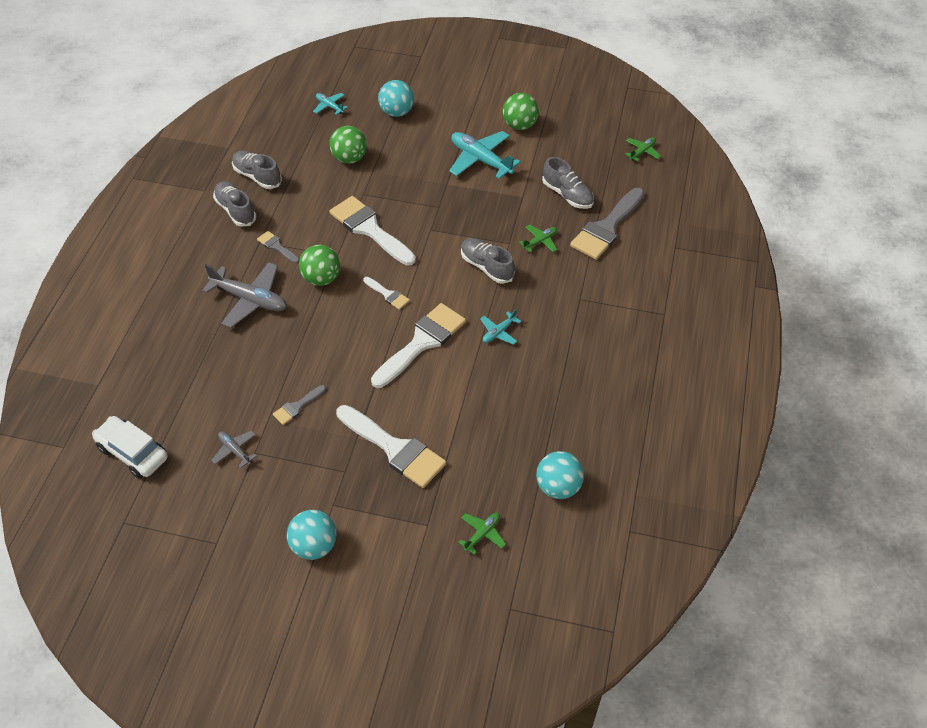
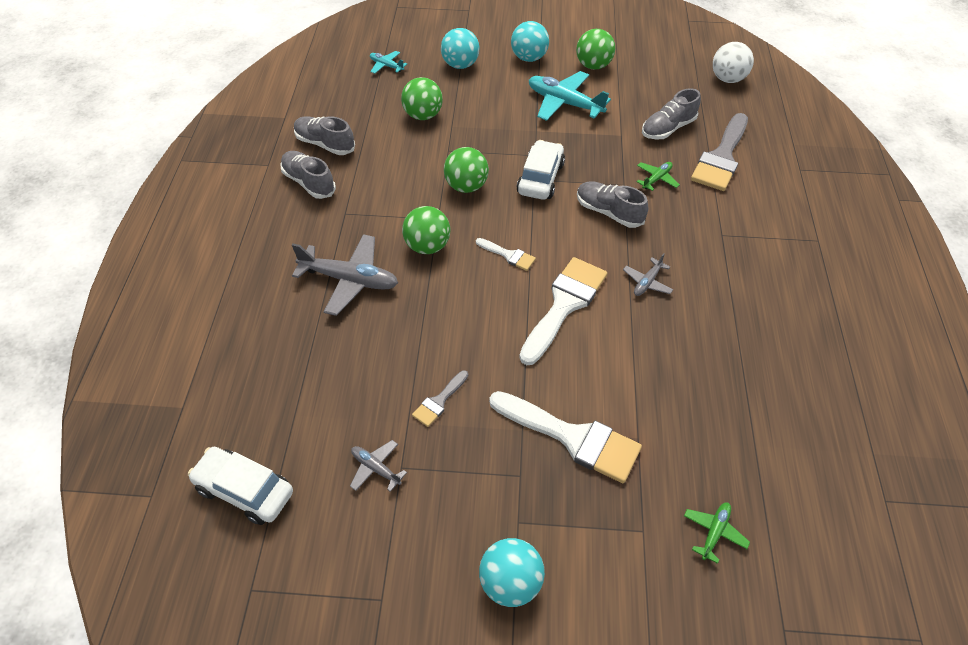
camera: 10 degrees left, 0 degrees up
(277, 246) = (366, 217): grey brush -> none
(369, 229) = (466, 186): white brush -> green ball
(436, 229) = (540, 178): none -> white car
(499, 332) = (647, 282): turquoise plane -> grey plane
(558, 487) = (781, 457): turquoise ball -> turquoise ball (529, 58)
(567, 195) = (668, 128): grey shoe -> grey shoe turned 105 degrees clockwise
(642, 152) = (727, 79): green plane -> white ball

